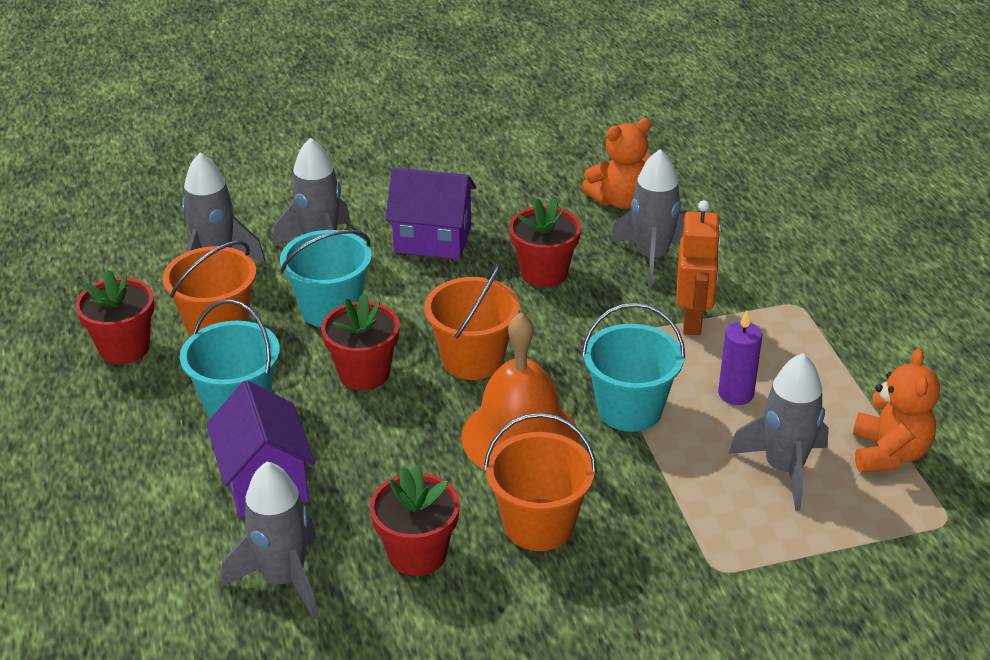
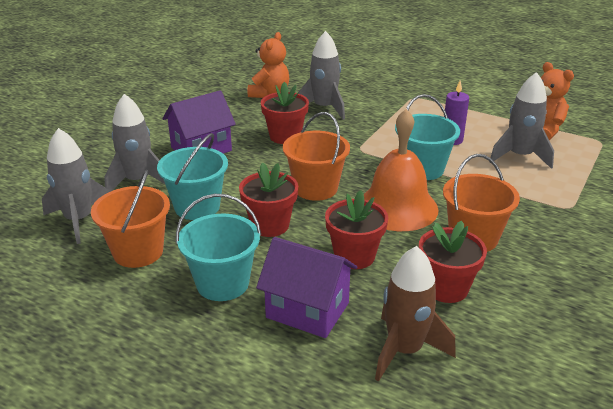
camera: 45 degrees left, 5 degrees down
(124, 348) = (88, 298): red flower pot -> red flower pot (354, 256)
(284, 578) = (404, 350): grey rocket -> brown rocket
(693, 321) = (385, 123): orange robot -> none

